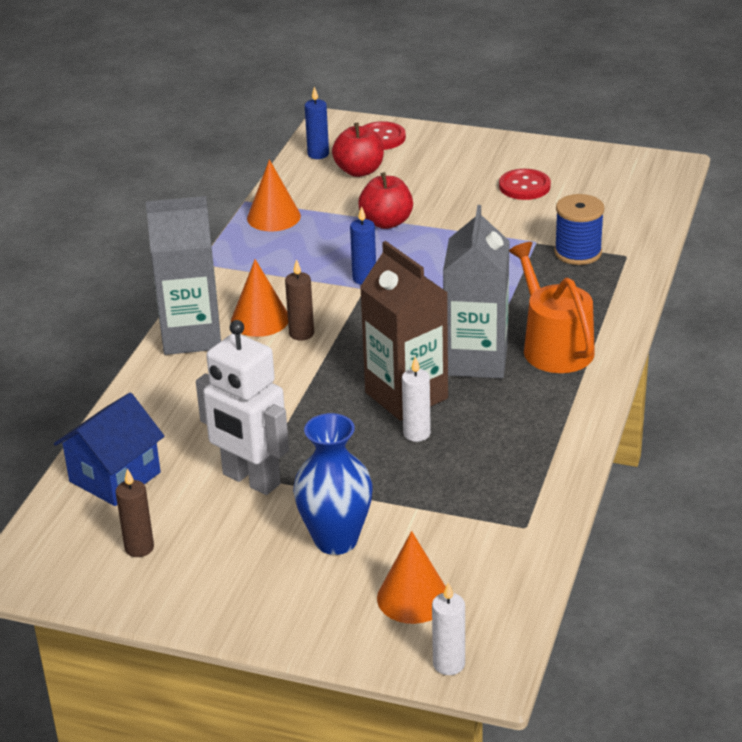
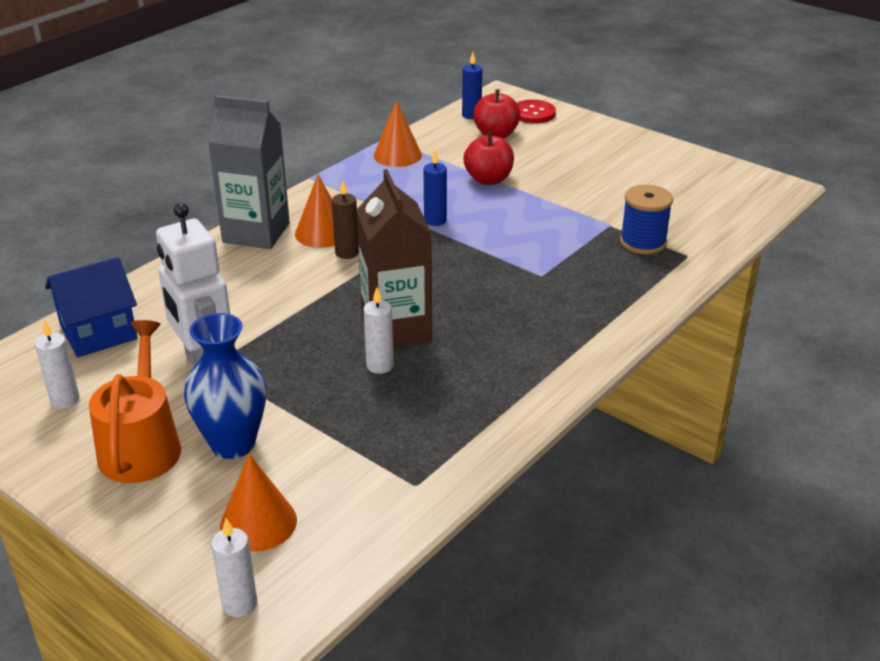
camera: 20 degrees right, 0 degrees up
(139, 548) = (65, 400): brown candle -> white candle
(476, 360) = (482, 314): grey carton -> none
(524, 186) = (631, 176): red button -> none
(553, 346) = (563, 320): orange watering can -> orange watering can (141, 445)

